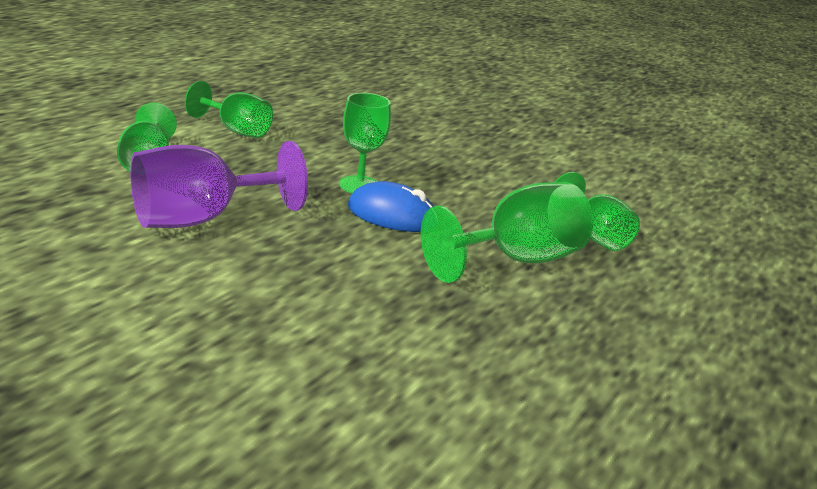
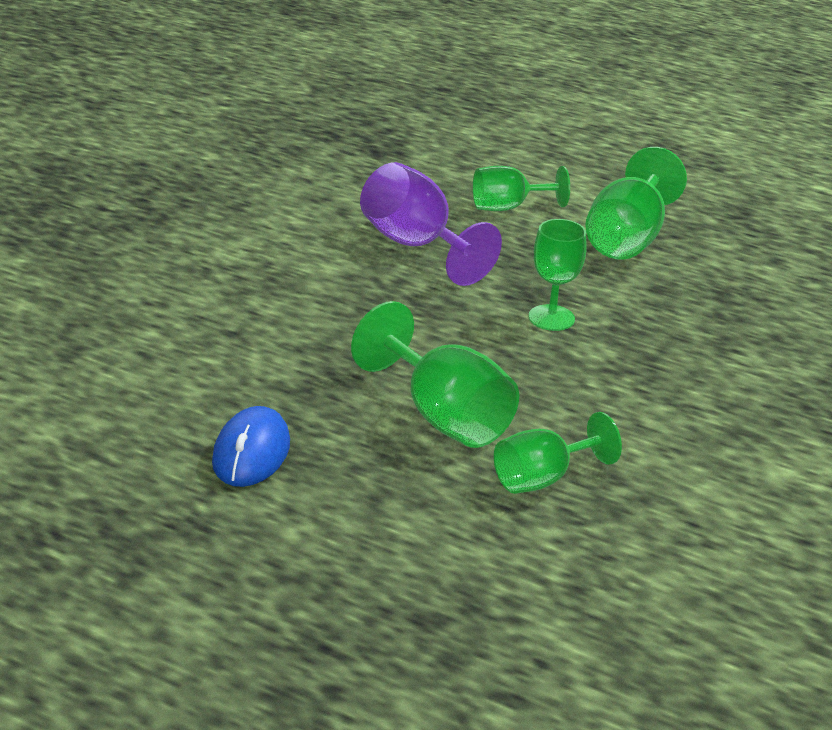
camera: 85 degrees right, 5 degrees up
(236, 130) = (627, 239): green goblet -> green goblet, size x1.52
(392, 215) = (494, 340): blue mouse -> blue mouse (251, 453)

